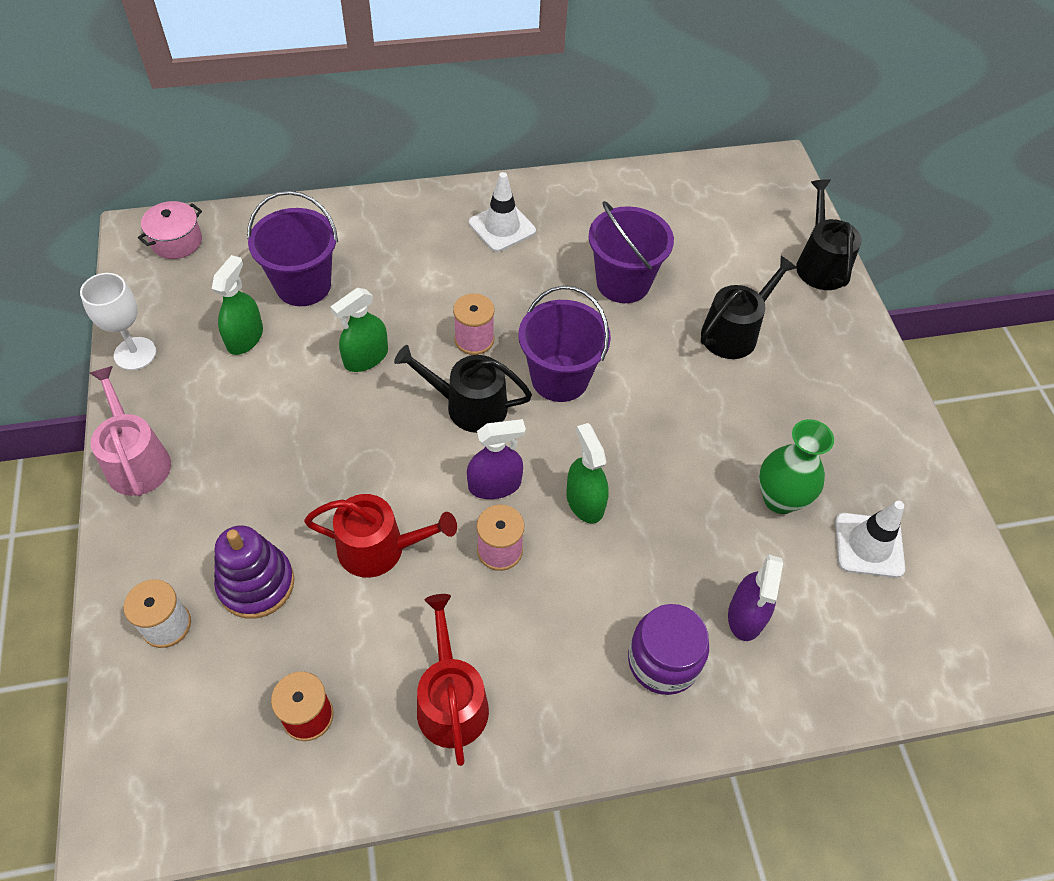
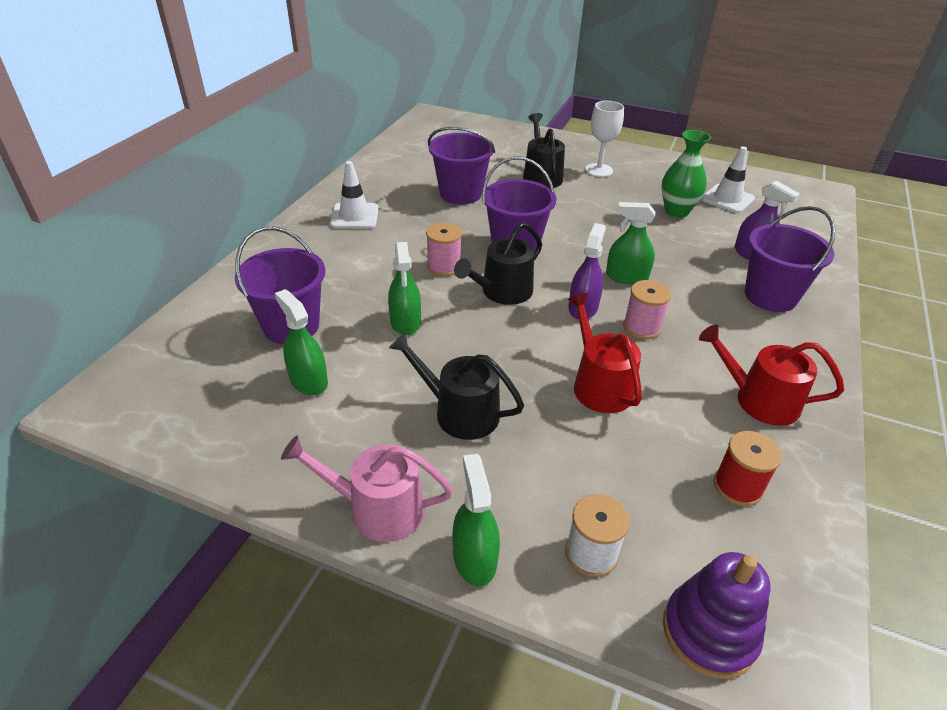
camera: 55 degrees left, 15 degrees down
(121, 547) = (474, 558): none -> green spray bottle
(135, 353) = (242, 462): white goblet -> white goblet (599, 170)
(177, 241) = (137, 382): pink pot -> none
(256, 584) = (585, 471): purple stacking toy -> purple stacking toy (709, 632)
(379, 548) = (599, 384): red watering can -> red watering can turned 60 degrees counterclockwise
(663, 661) = (770, 296): purple jar -> purple bucket
(820, 264) = (519, 133): black watering can -> black watering can (459, 412)

